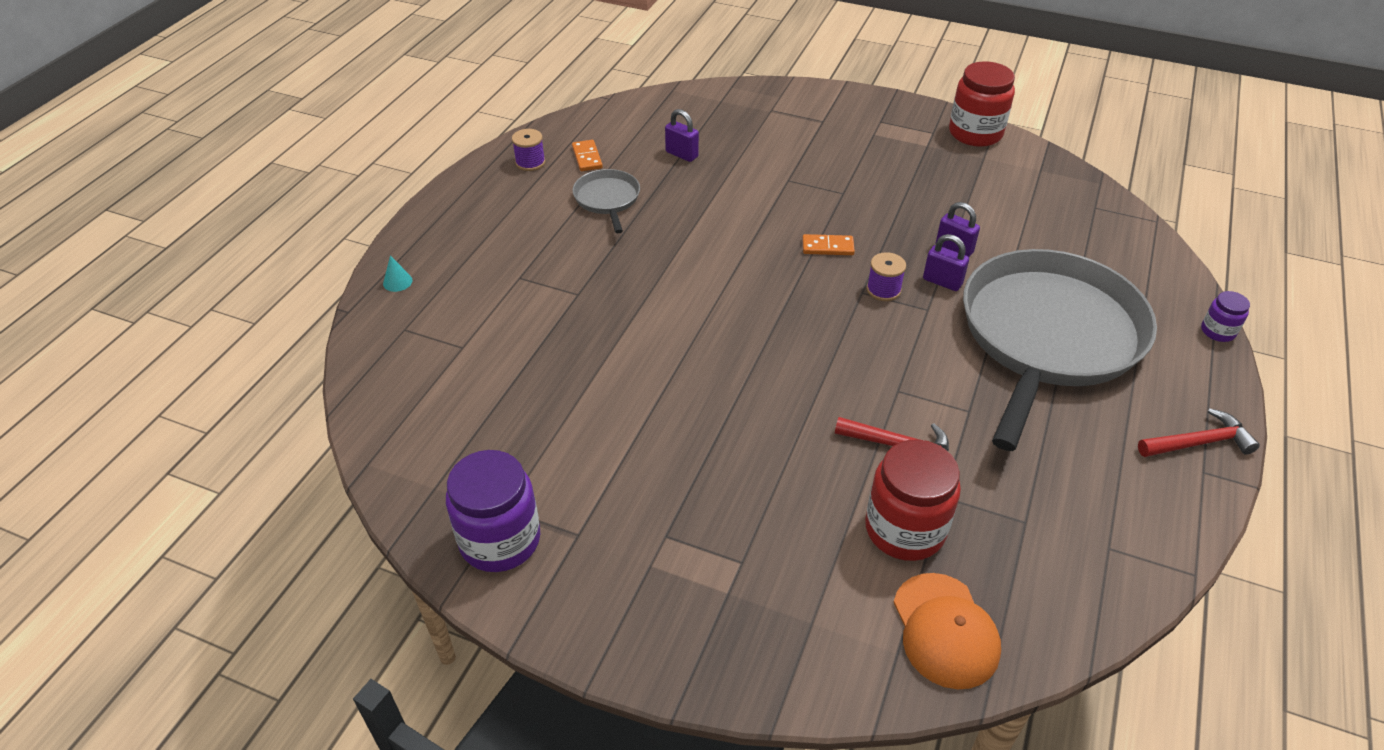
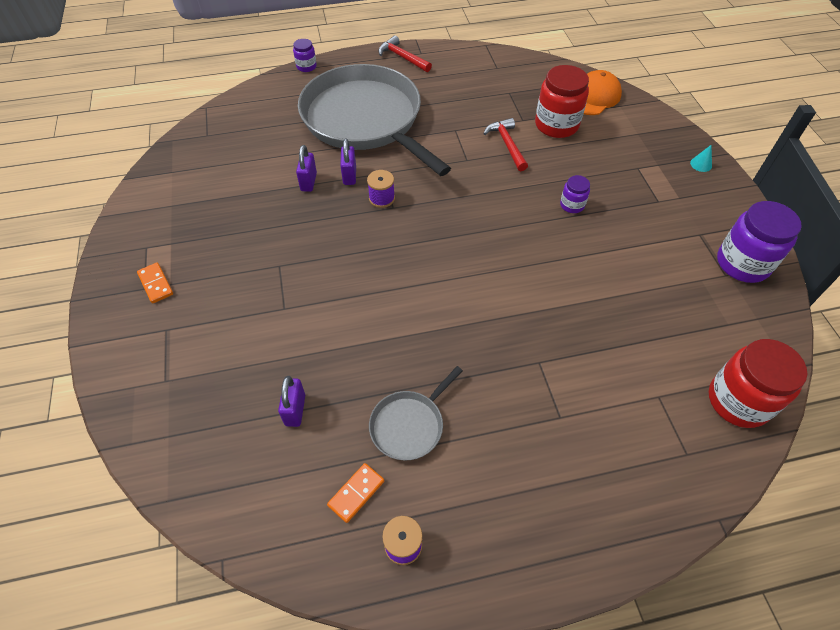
camera: 125 degrees left, 10 degrees up
(397, 282) = (654, 512): turquoise cone -> turquoise cone (701, 164)
(737, 441) = (572, 205): none -> purple jar
(827, 247) = (357, 244): orange domino -> orange domino (155, 284)
(975, 133) = (133, 222): red jar -> red jar (738, 401)
(1048, 336) = (365, 120): grey pan -> grey pan turned 60 degrees clockwise

